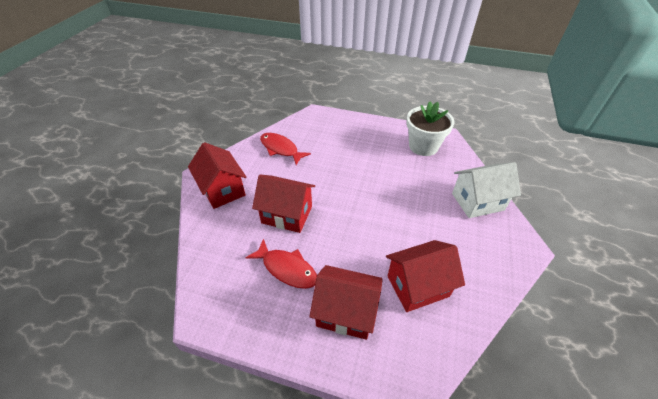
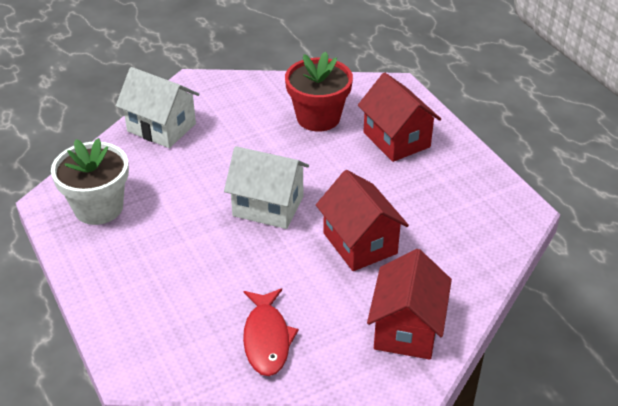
camera: 135 degrees left, 5 degrees down
(287, 269) = (413, 196): red fish -> none
(357, 200) = (268, 206): none -> white house
(417, 286) = (318, 117): red house -> red flower pot

